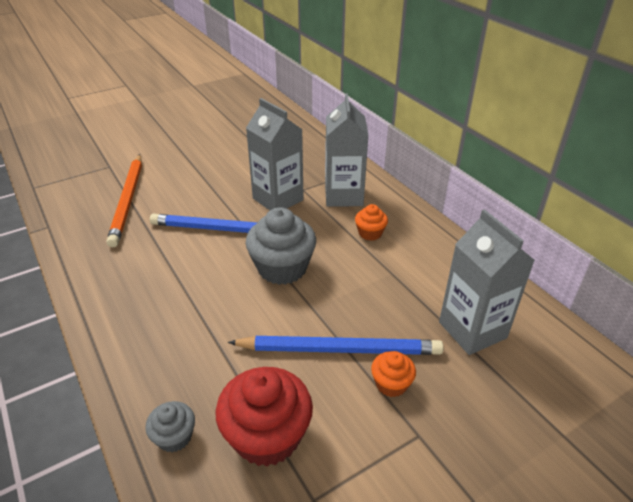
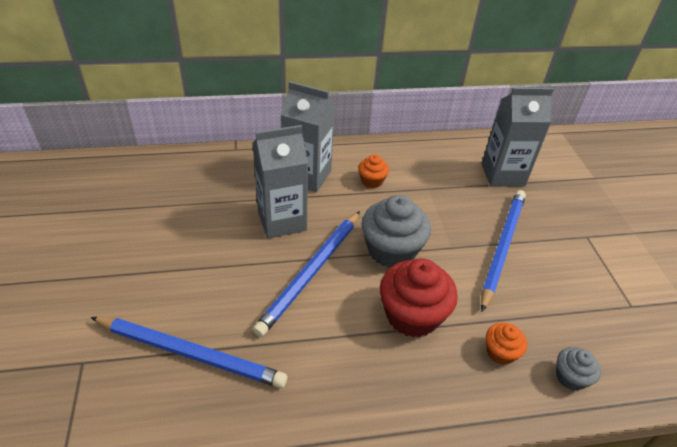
camera: 70 degrees left, 5 degrees up
(128, 200) = (190, 353): orange pencil -> blue pencil
(267, 436) = (577, 316): red cupcake -> red cupcake (412, 315)
(391, 384) = (542, 232): orange cupcake -> orange cupcake (500, 352)

